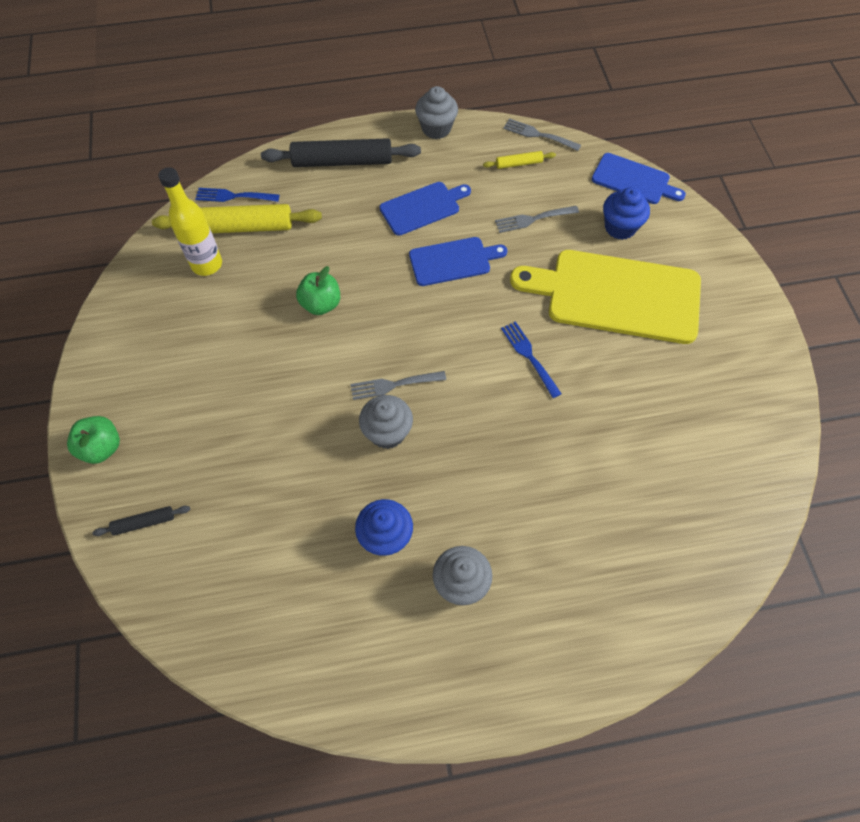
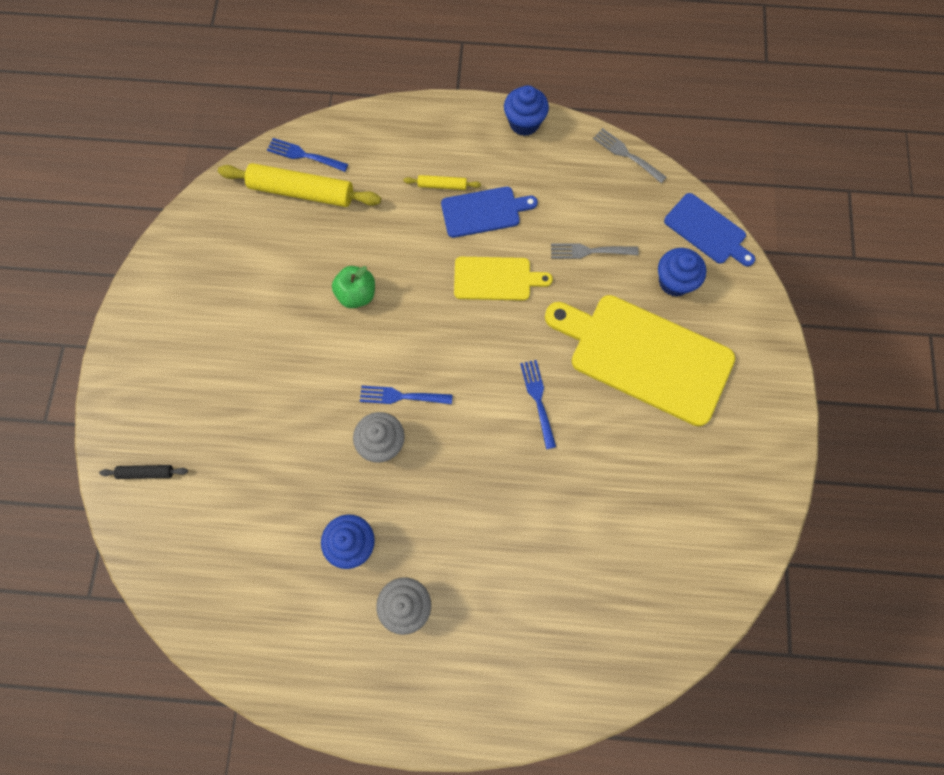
camera: 15 degrees right, 10 degrees up
(102, 448) = (125, 391): green apple -> none
(207, 264) = (261, 225): yellow bottle -> none
(342, 161) = (419, 140): black rolling pin -> none
(394, 385) = (402, 396): grey fork -> blue fork
(436, 128) = (524, 123): grey cupcake -> blue cupcake
(453, 261) = (496, 279): blue cutting board -> yellow cutting board
(519, 163) = (595, 184): yellow rolling pin -> yellow rolling pin (442, 185)

